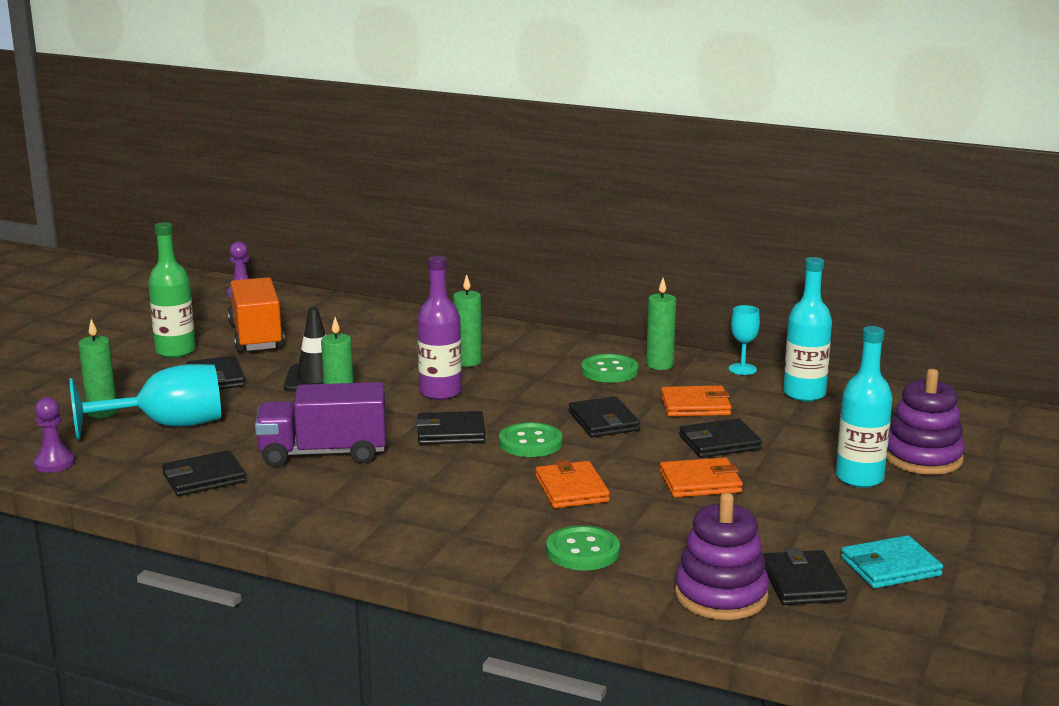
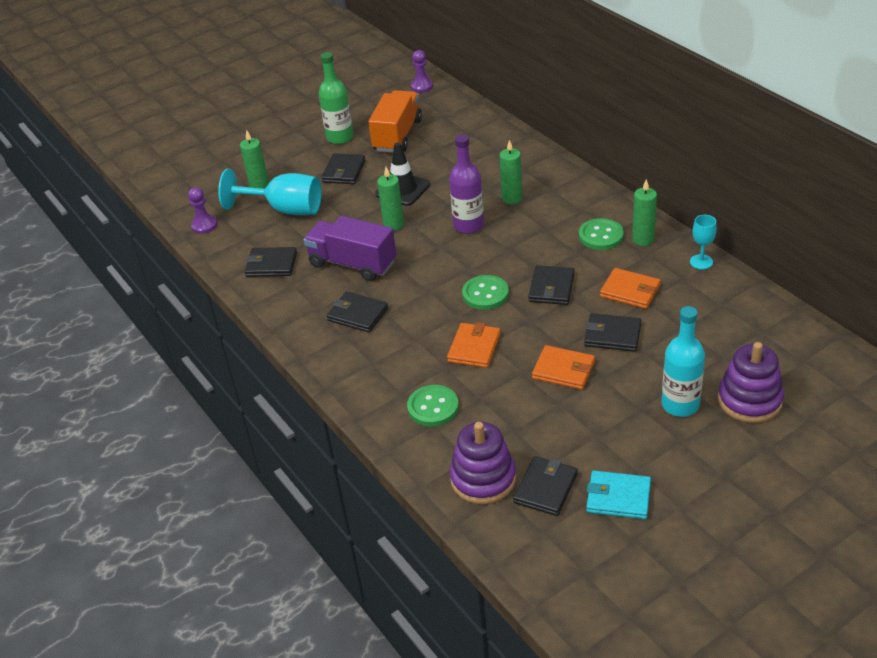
camera: 35 degrees right, 20 degrees up
(451, 432) = (443, 268): black wallet -> black wallet (357, 314)
(804, 394) = (723, 303): turquoise bottle -> none

